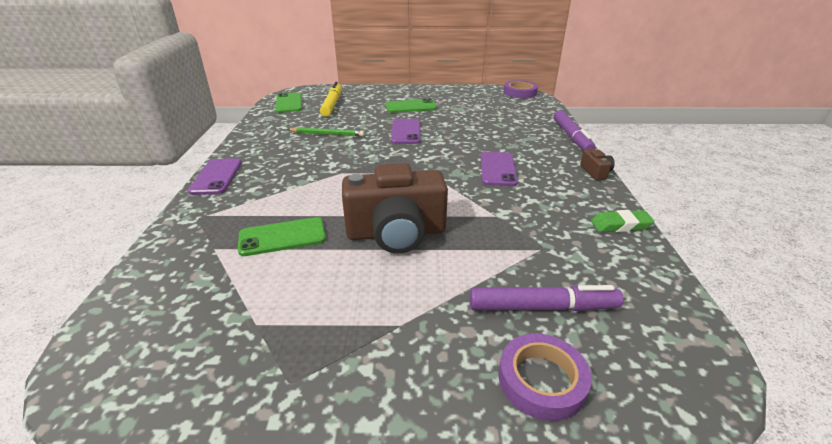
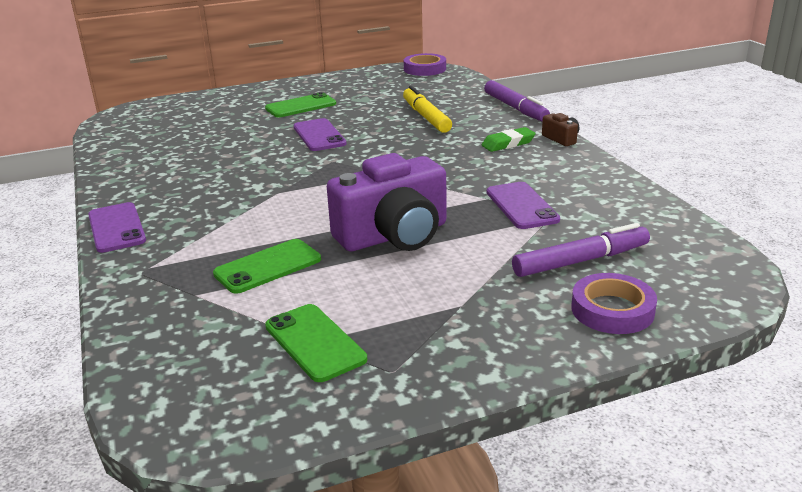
camera: 20 degrees left, 5 degrees down
(289, 103) = (126, 128): green phone -> green phone (314, 342)
(327, 134) = (218, 155): green pencil -> none
(332, 104) = (191, 120): yellow marker -> yellow marker (426, 117)
(396, 233) = (394, 235): brown camera -> purple camera
(498, 169) = (457, 155): purple phone -> purple phone (521, 206)
(620, 225) = (611, 181): green eraser -> green eraser (508, 143)

